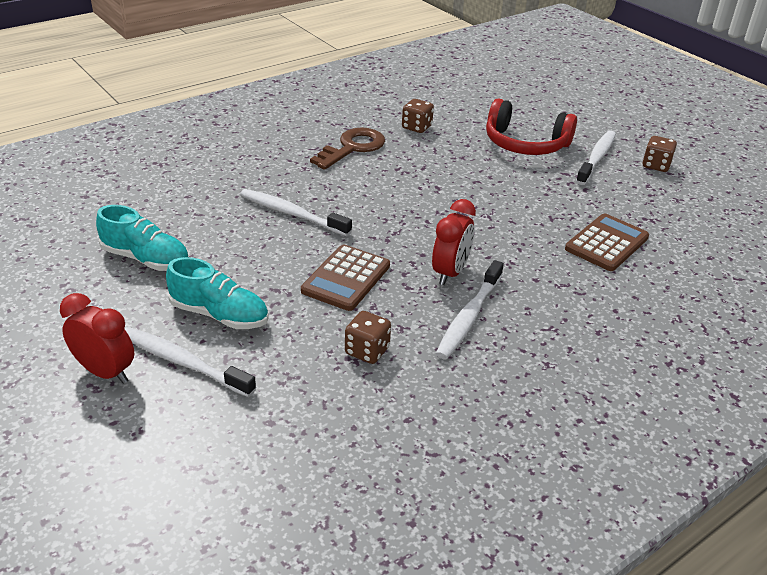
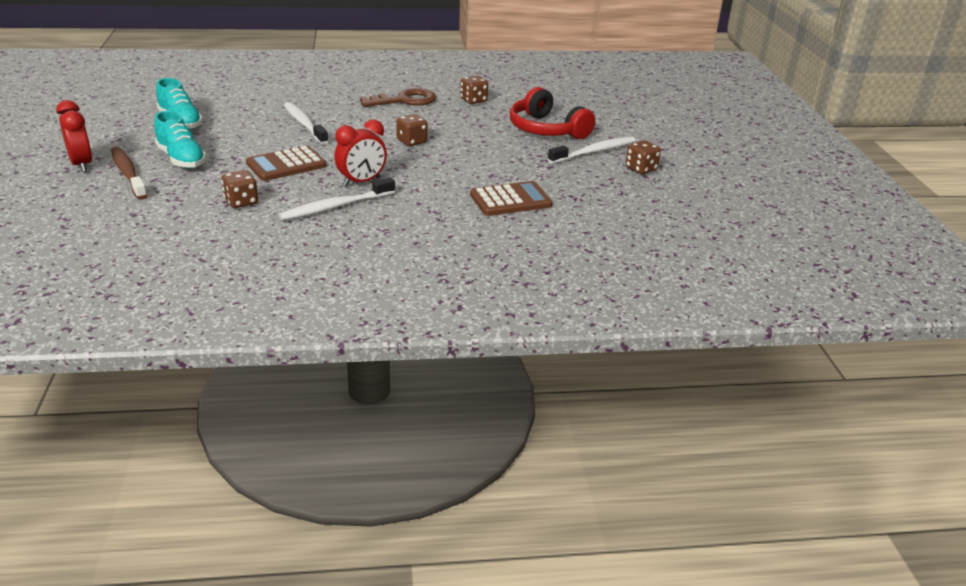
camera: 30 degrees right, 5 degrees down
(183, 362) = (128, 174): white toothbrush -> brown toothbrush
(428, 201) = (411, 141): none -> brown dice

